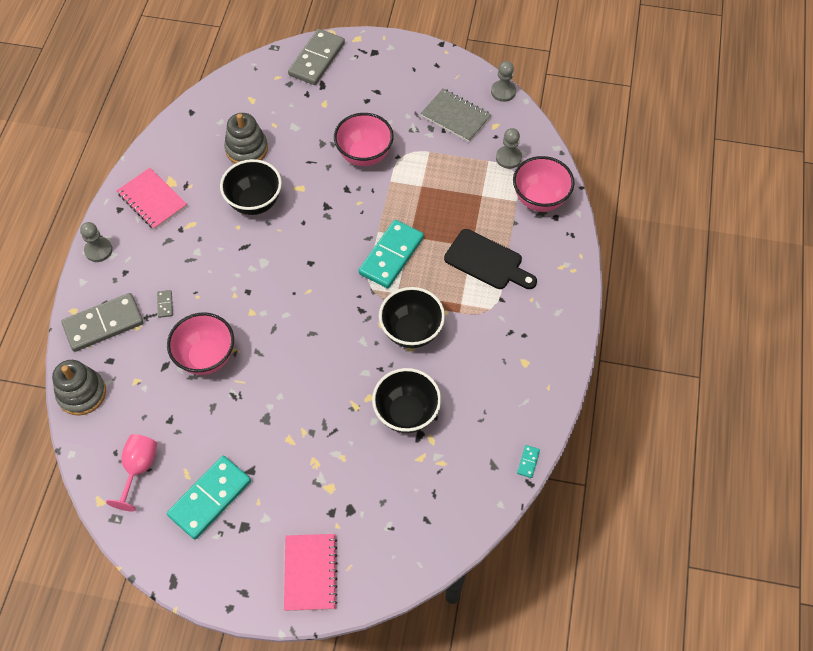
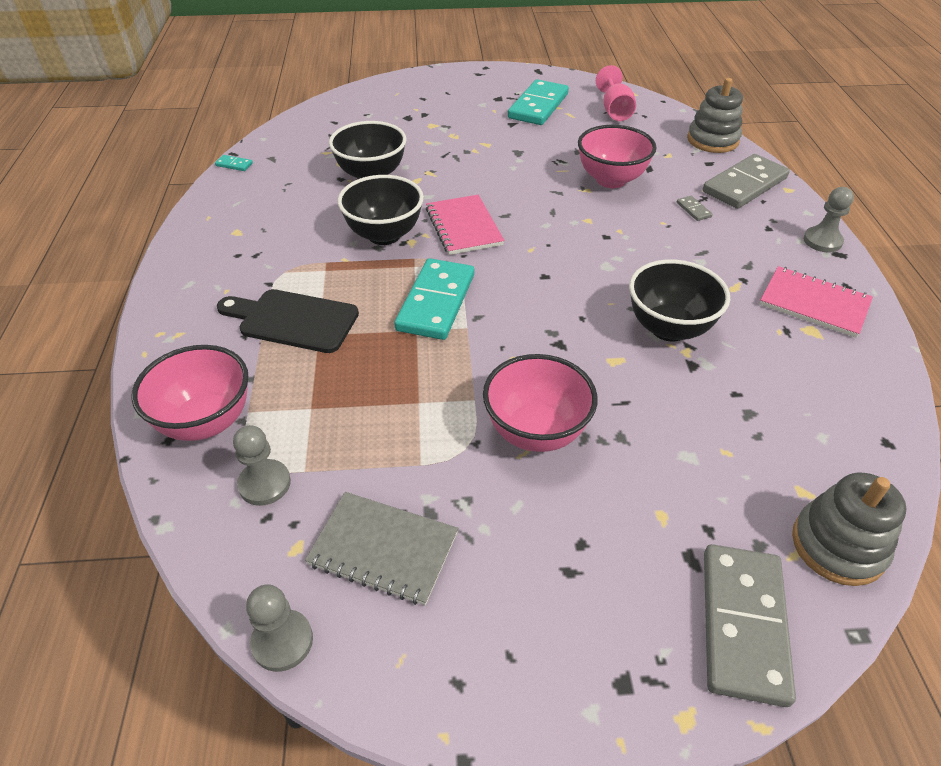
camera: 165 degrees right, 15 degrees down
(246, 149) = (740, 400): grey stacking toy -> grey stacking toy (838, 545)
(310, 573) = (428, 87): pink notebook -> pink notebook (463, 227)
(528, 462) = (234, 165): turquoise domino -> turquoise domino turned 75 degrees counterclockwise

